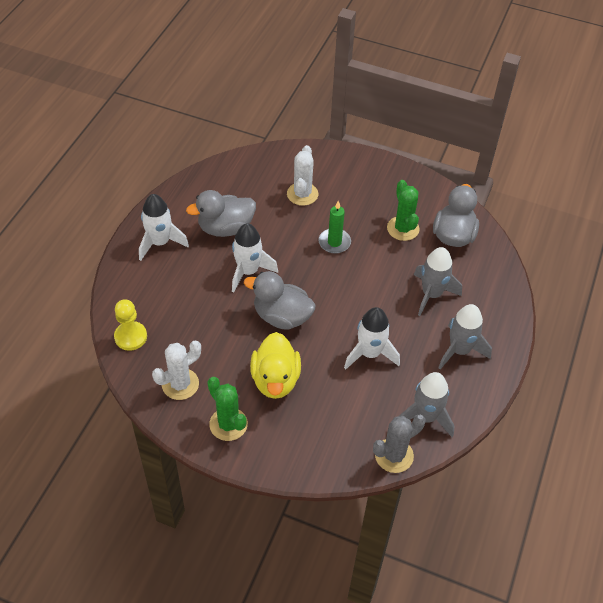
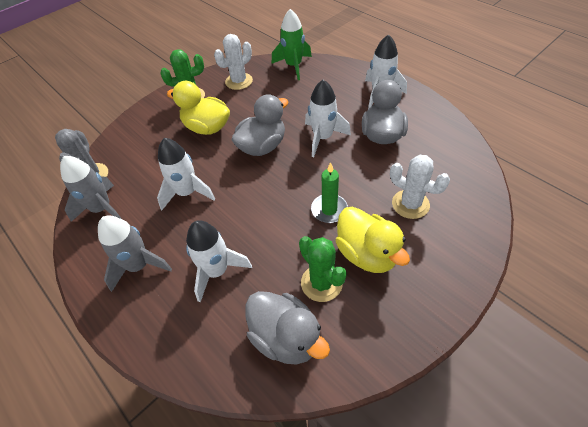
camera: 120 degrees right, 0 degrees up
(130, 337) = (293, 66): yellow pawn -> green rocket
(180, 384) = (239, 81): white cactus -> white cactus turned 60 degrees clockwise
(363, 210) = (367, 254): none -> yellow duck
(403, 228) = (321, 283): green cactus -> green cactus turned 45 degrees clockwise
(431, 294) = (217, 271): grey rocket -> white rocket

